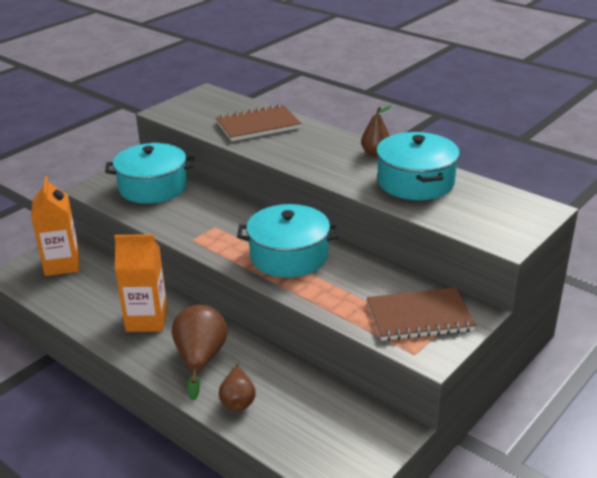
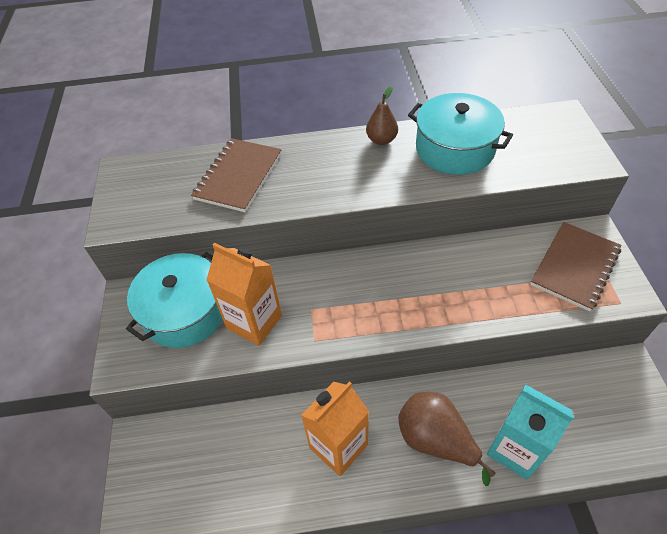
camera: 45 degrees left, 20 degrees up
(62, 264) = (169, 464): orange carton -> orange carton (254, 322)
(238, 400) = (515, 449): brown pear -> turquoise carton
(289, 256) = (413, 289): turquoise pot -> none

